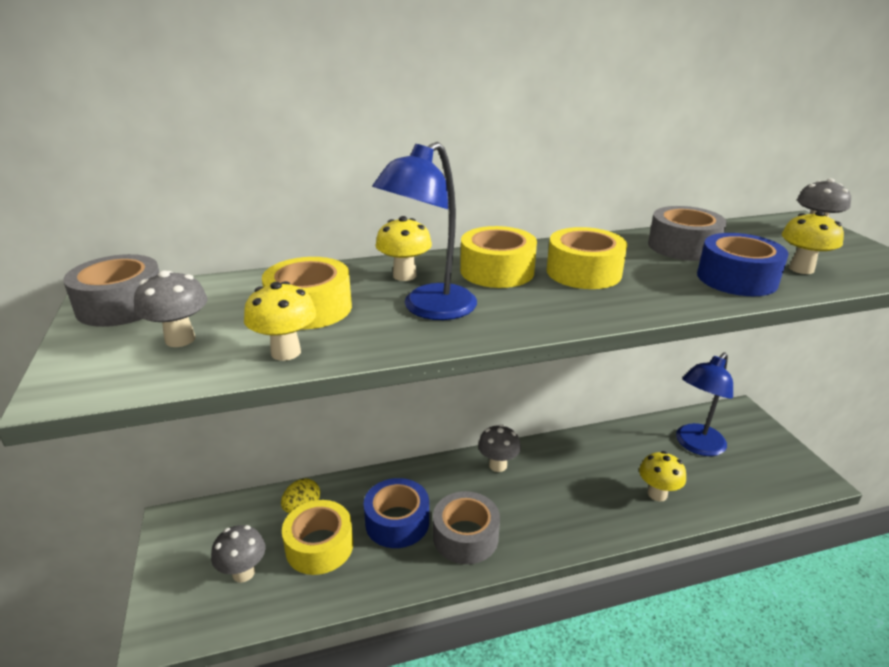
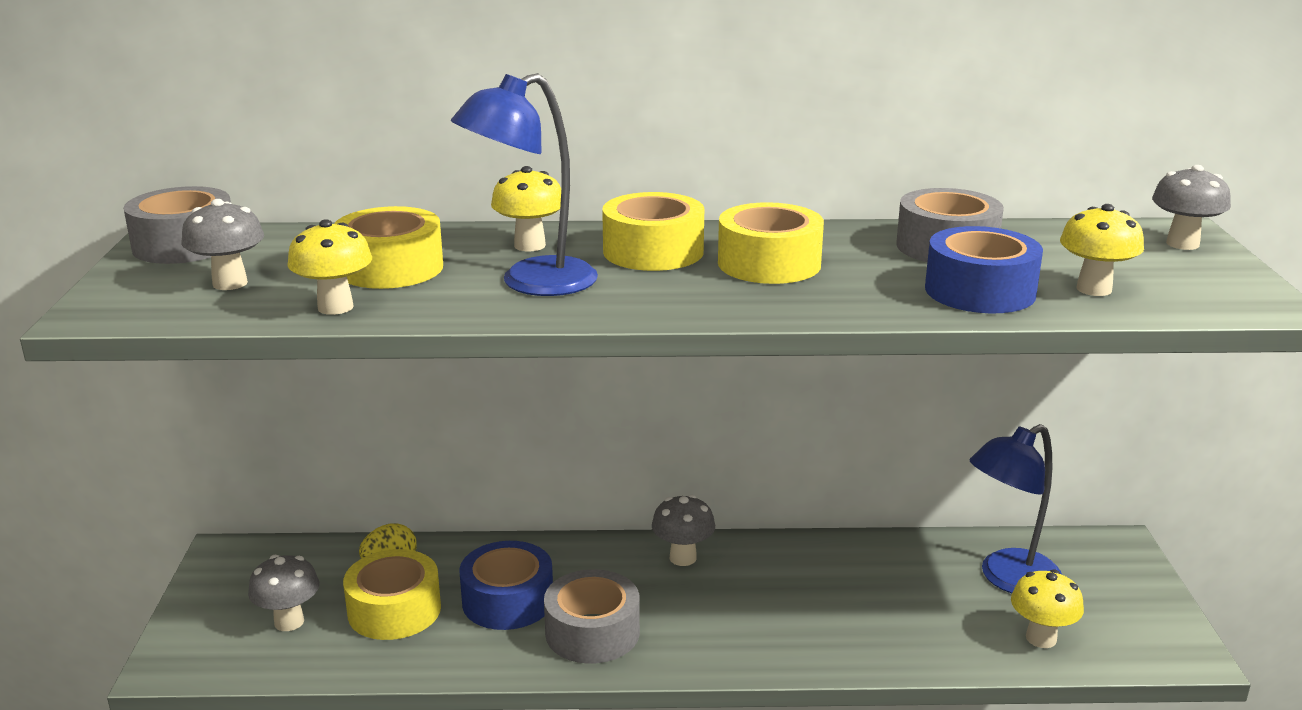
camera: 15 degrees right, 5 degrees down
(657, 494) = (904, 629): yellow mushroom -> yellow mushroom (1041, 638)

